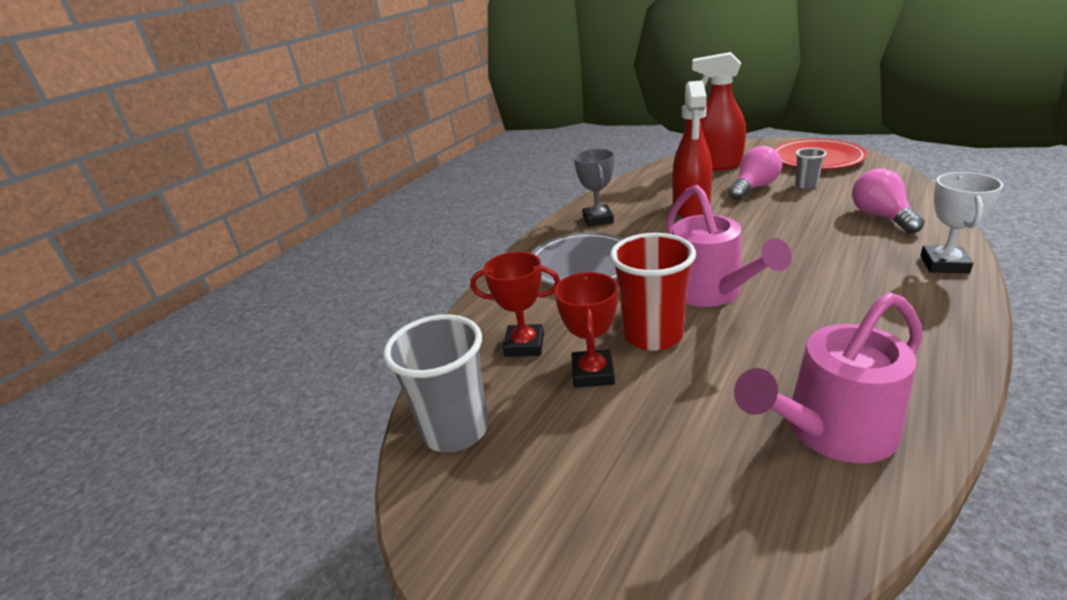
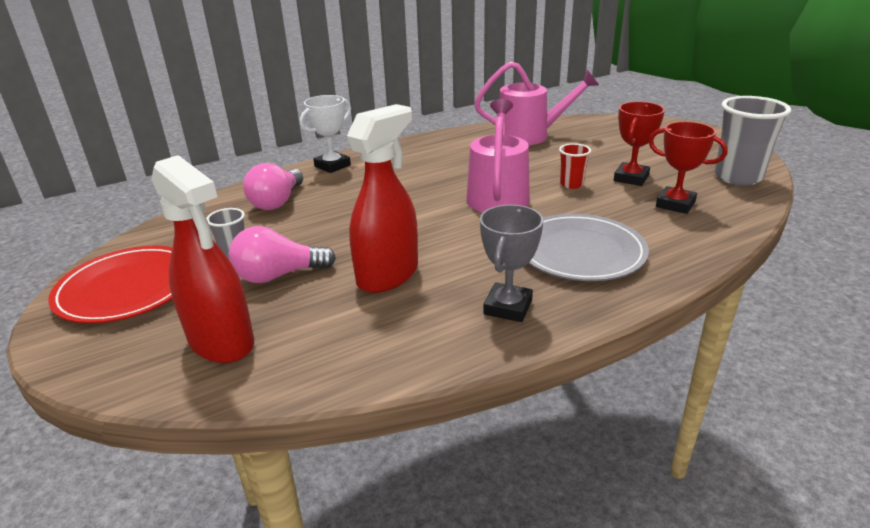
camera: 155 degrees left, 0 degrees up
(653, 335) = (571, 184): red cup -> red cup, size x0.51

